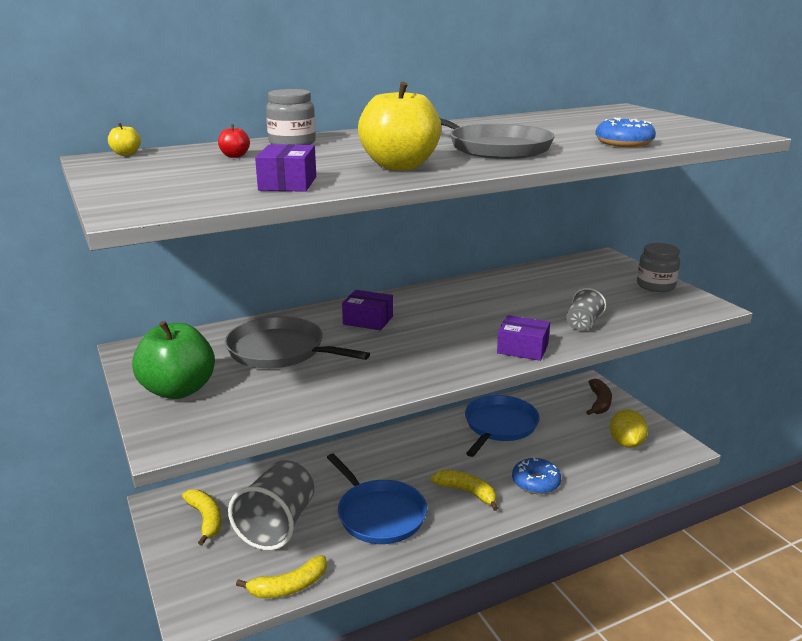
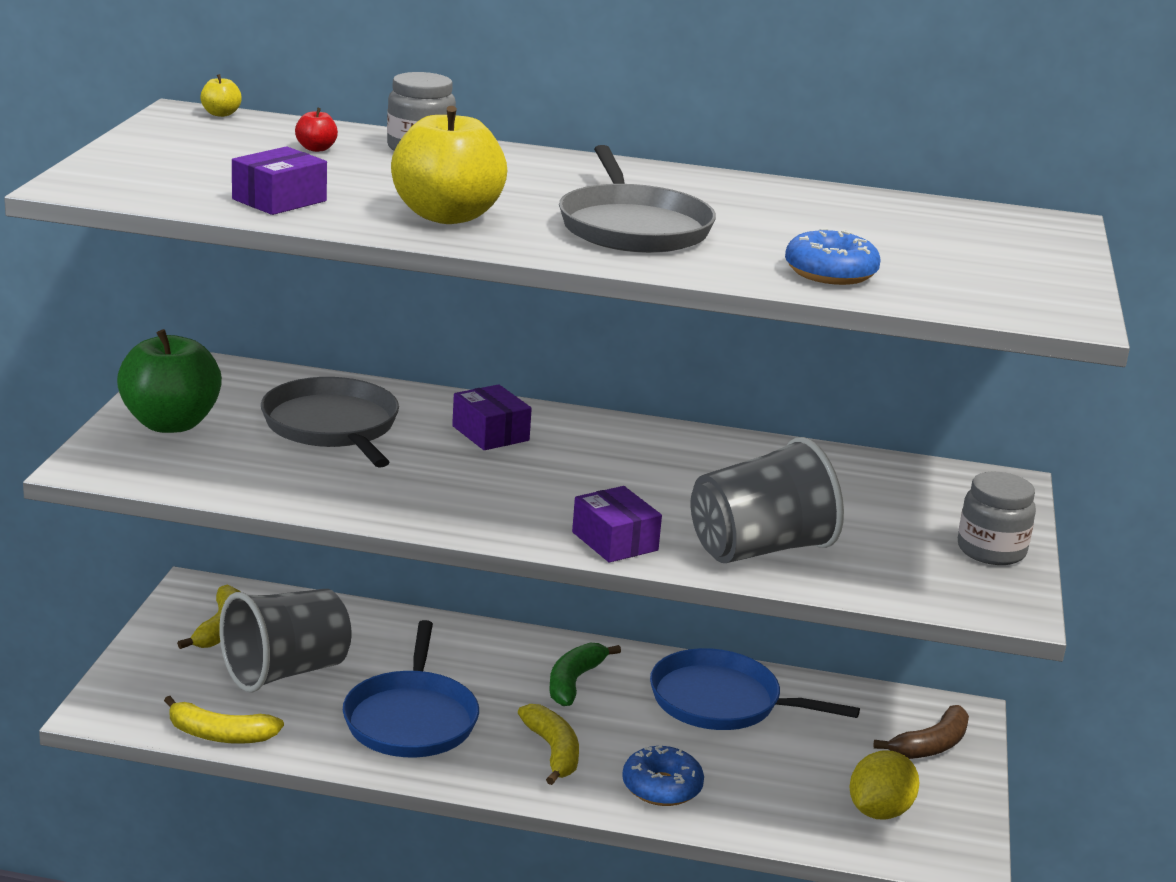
camera: 35 degrees right, 0 degrees up
(426, 450) = (574, 682): none -> green banana
(499, 426) = (721, 701): blue pan -> blue pan turned 135 degrees counterclockwise
(583, 324) = (759, 549): grey cup -> grey cup, size x1.97

